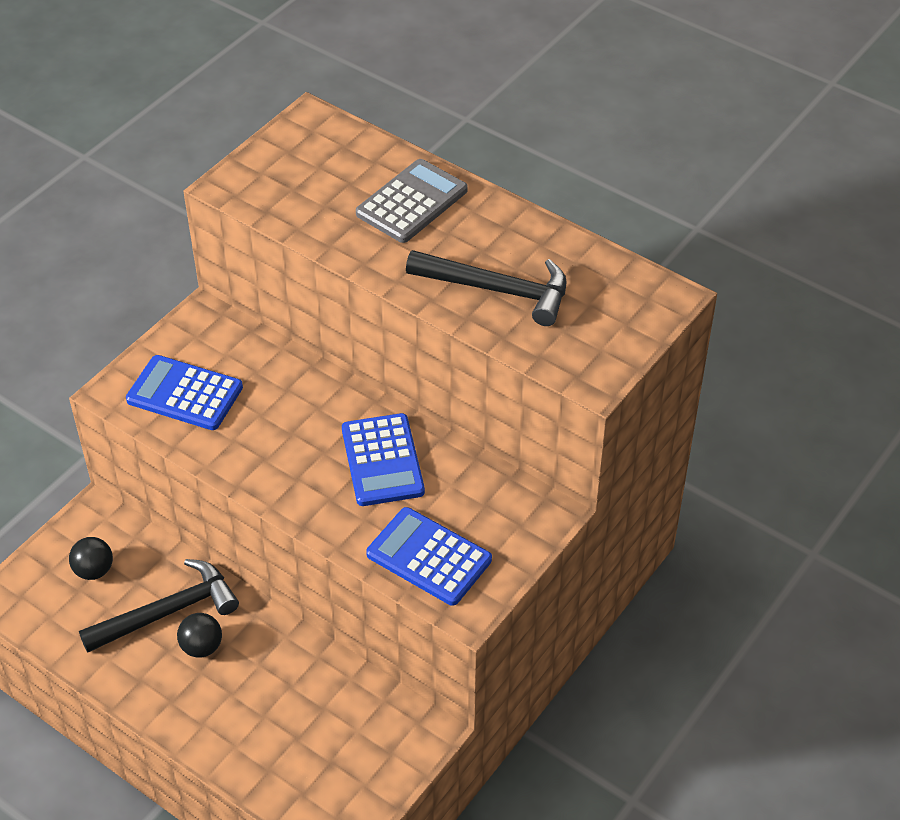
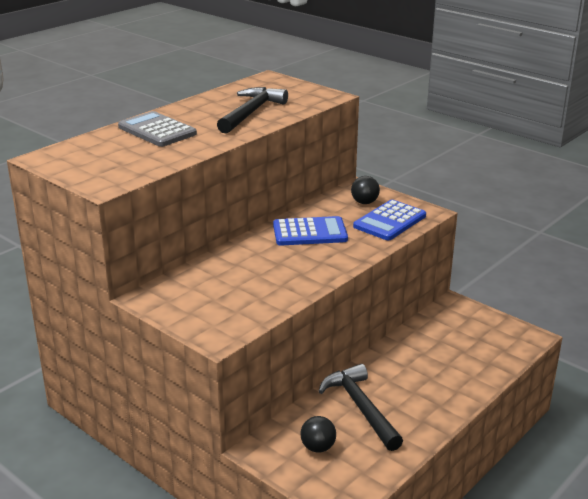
camera: 85 degrees left, 20 degrees down
(185, 394) = (229, 305): blue calculator -> none
(202, 647) = (392, 391): black ball -> black ball (364, 202)

